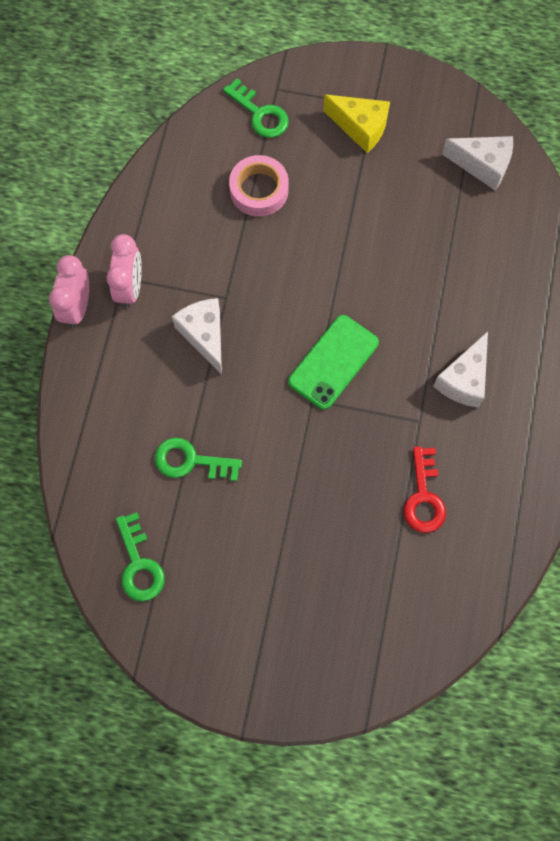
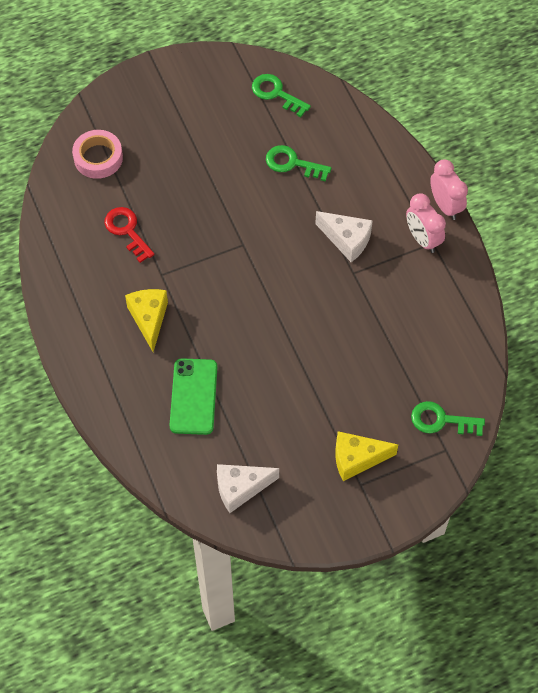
camera: 145 degrees right, 10 degrees down
(190, 461) = (292, 163): green key -> green key turned 135 degrees counterclockwise
(259, 190) = (393, 361): pink tape -> pink tape (98, 158)
(333, 362) = (247, 276): green phone -> green phone (193, 396)
(463, 379) = (149, 319): white cheese -> yellow cheese

